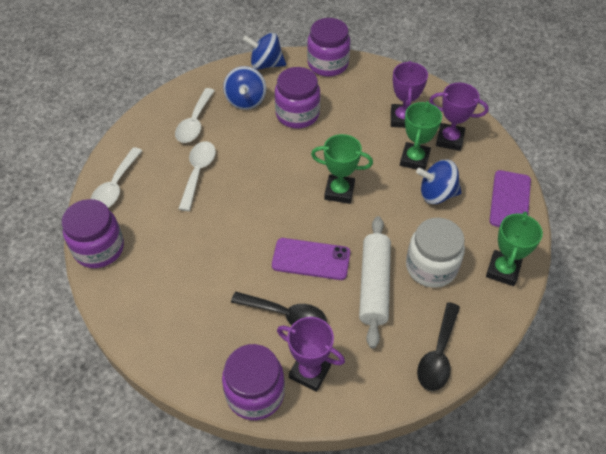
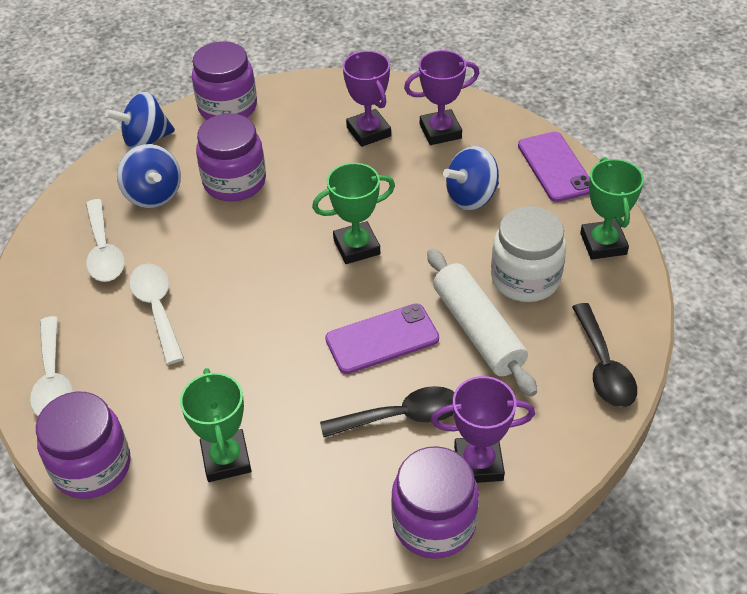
camera: 30 degrees left, 5 degrees down
(414, 159) = (417, 170): green trophy -> green trophy (226, 459)

